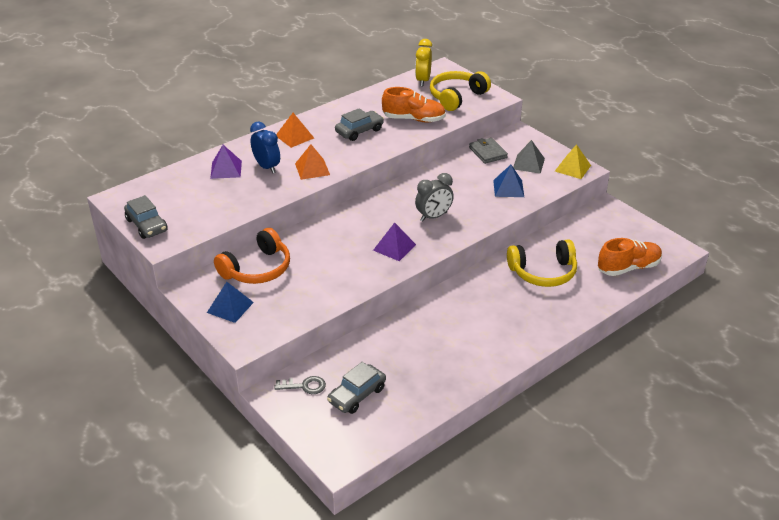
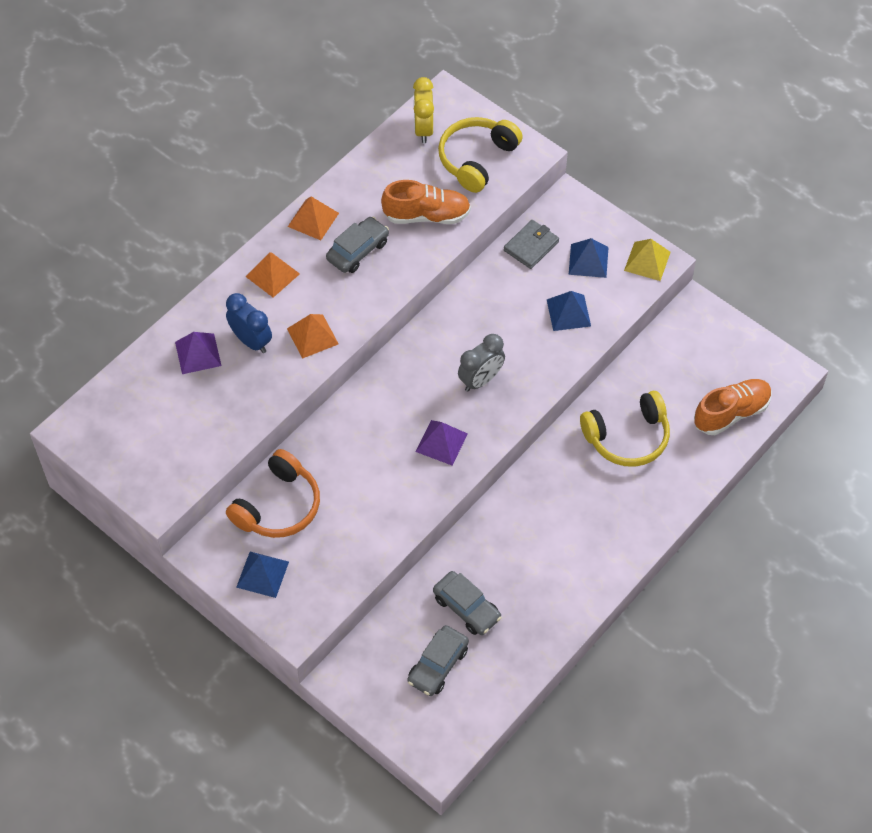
camera: 10 degrees left, 20 degrees up
(147, 225) = (127, 473): grey car -> grey car (467, 608)
(304, 386) = (374, 662): grey key -> none
(332, 114) = (313, 219): none -> orange pyramid
(488, 152) = (531, 246): grey wallet -> grey wallet turned 75 degrees clockwise
(528, 163) = (588, 260): grey pyramid -> blue pyramid

